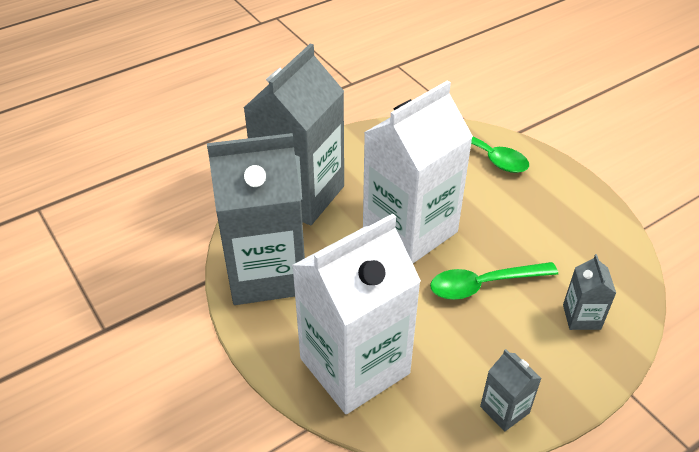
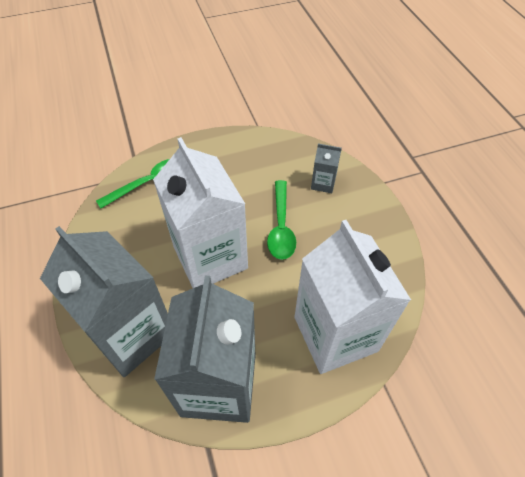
camera: 75 degrees left, 10 degrees up
(504, 409) = (387, 249): grey carton -> none

